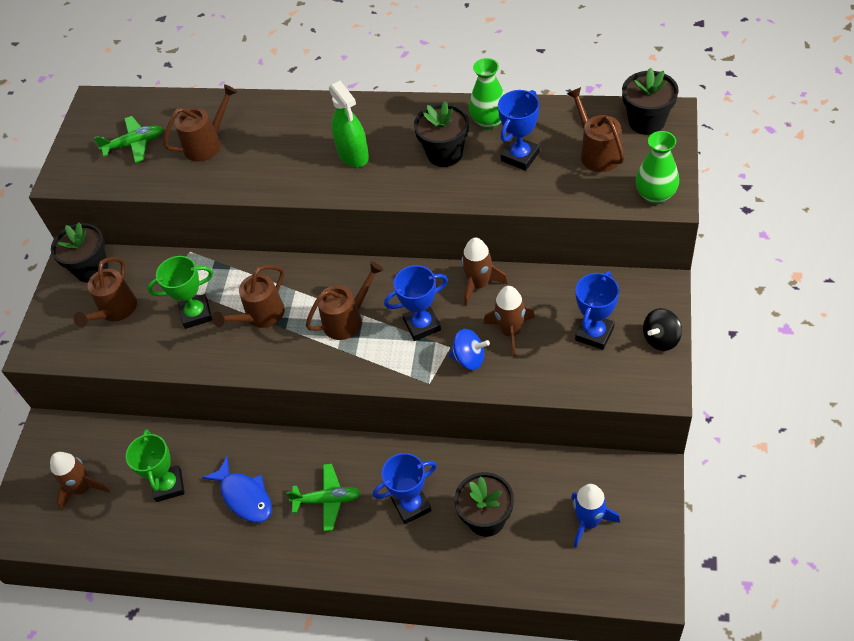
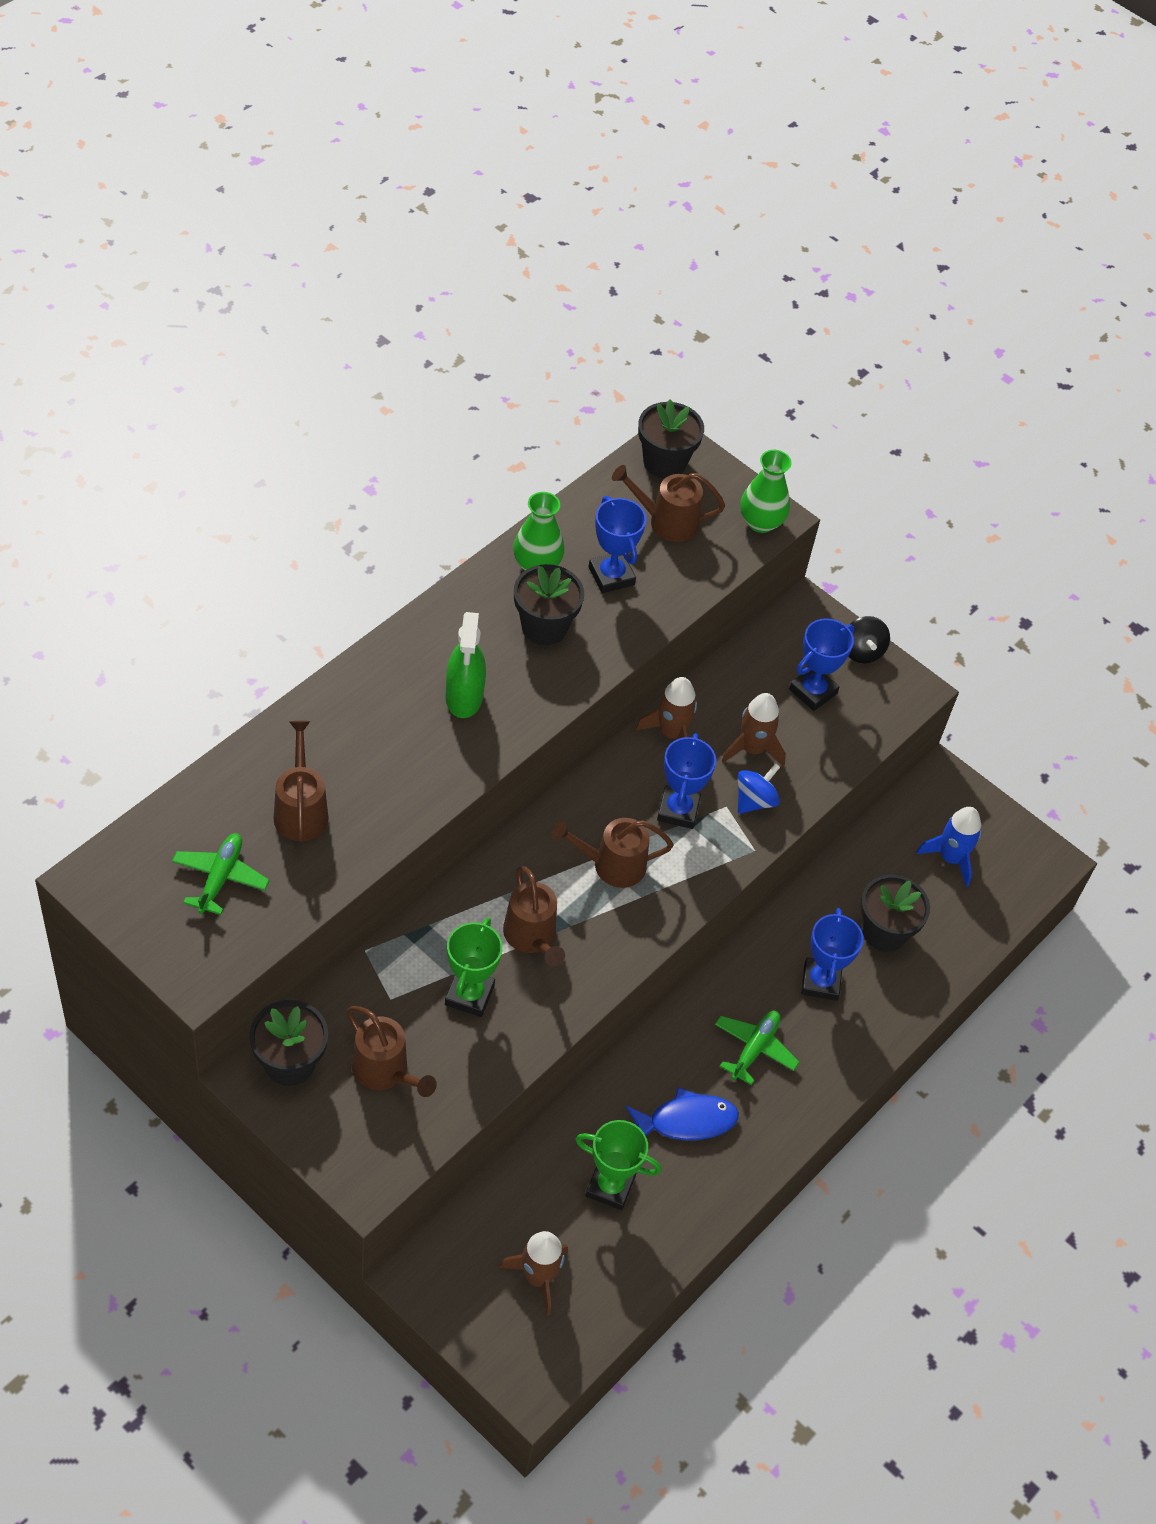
camera: 70 degrees left, 0 degrees up
(347, 319) = (611, 865): brown watering can -> brown watering can turned 90 degrees counterclockwise
(353, 155) = (464, 697): green spray bottle -> green spray bottle turned 90 degrees clockwise
(594, 334) = (813, 691): blue trophy -> blue trophy turned 75 degrees clockwise

